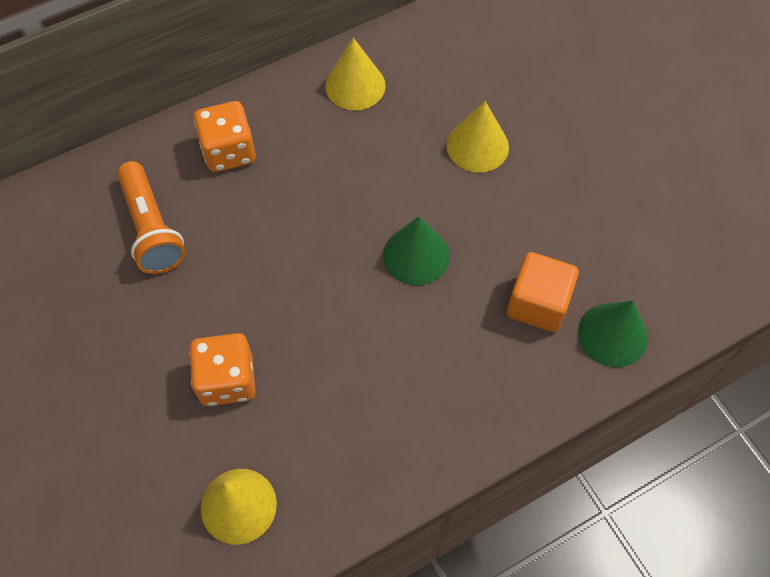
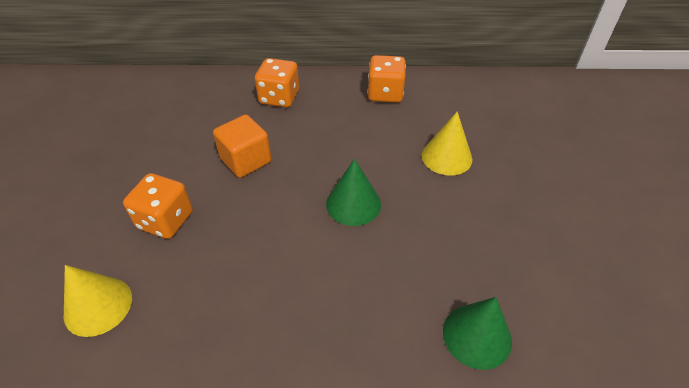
camera: 30 degrees right, 15 degrees down
(152, 228) = (201, 117): orange flashlight -> none
(355, 85) = (385, 93): yellow cone -> orange dice
(537, 304) = (425, 279): orange cube -> orange cube (246, 160)

